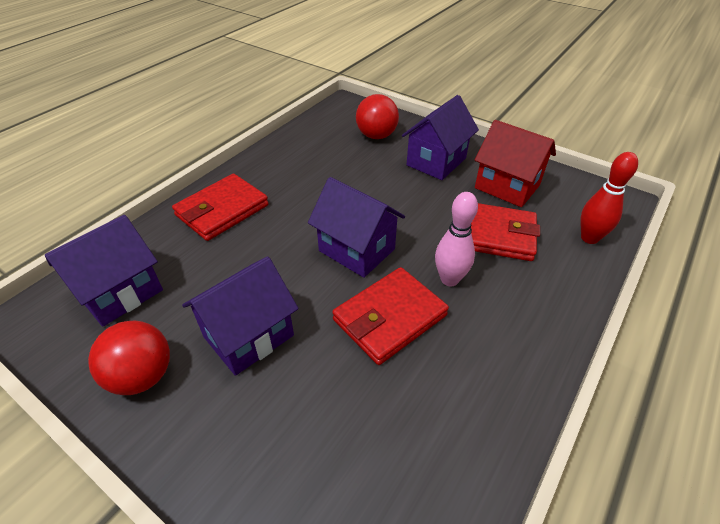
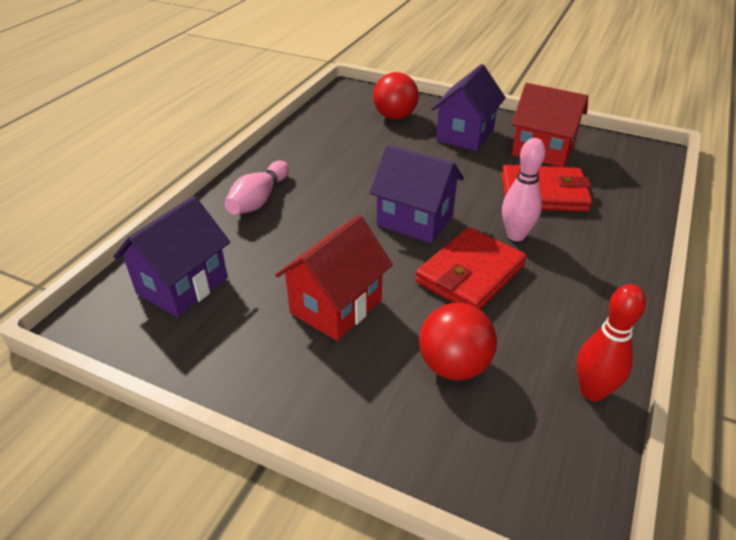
camera: 10 degrees left, 5 degrees down
(142, 376) = (241, 354): red ball -> red ball (454, 366)
(222, 210) = (259, 200): red wallet -> pink bowling pin
(249, 336) = (336, 306): purple house -> red house
(589, 238) = (634, 187): red bowling pin -> red bowling pin (592, 391)

